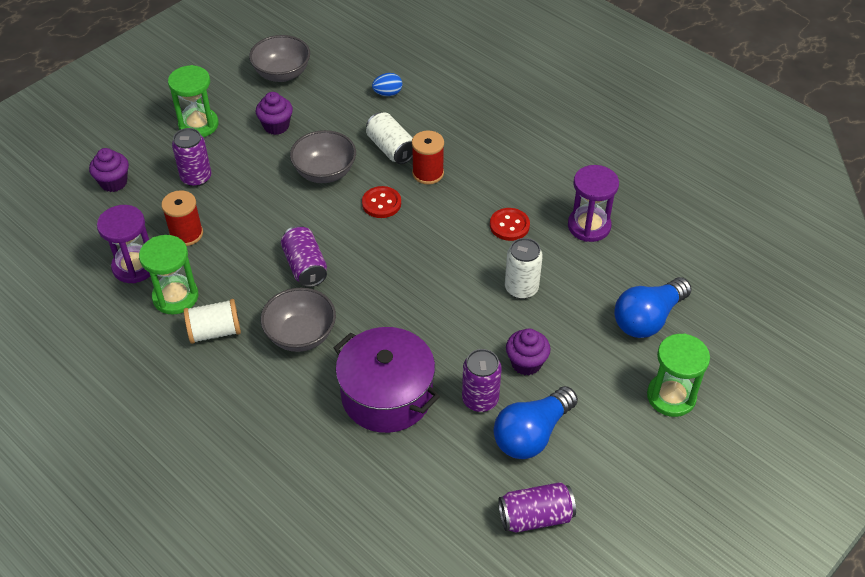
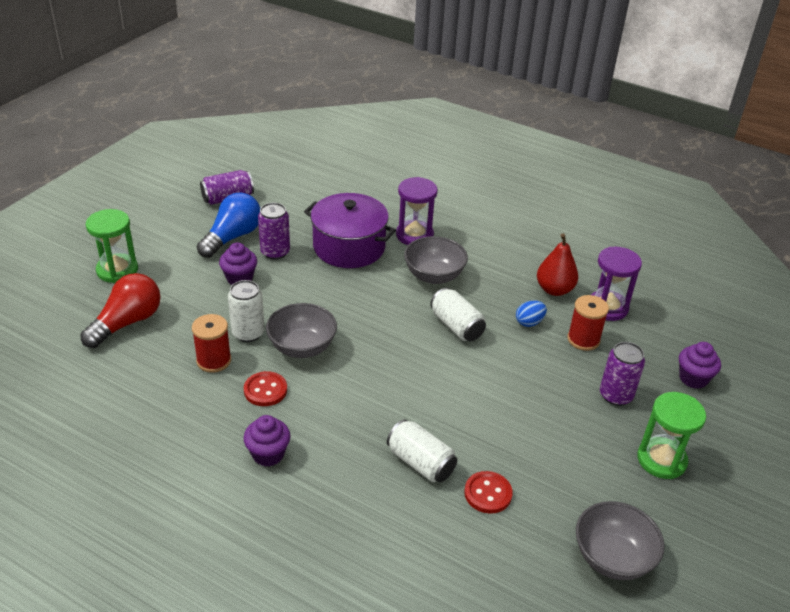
camera: 165 degrees right, 10 degrees down
(175, 297) = (554, 289): green hourglass -> red pear
(215, 331) = (505, 270): white spool -> none
(276, 126) = (571, 472): purple cupcake -> purple cupcake (268, 454)
(305, 266) = (456, 326): purple can -> white can
(325, 172) = (483, 421): grey bowl -> grey bowl (302, 347)
(381, 203) = (407, 395): red button -> red button (488, 493)
(387, 93) = (455, 548): blue egg -> blue egg (529, 322)
(428, 173) = (367, 437): red spool -> red spool (214, 360)
(589, 226) = (178, 401): purple hourglass -> purple hourglass (414, 235)
(647, 319) = (127, 322): blue light bulb -> red light bulb

